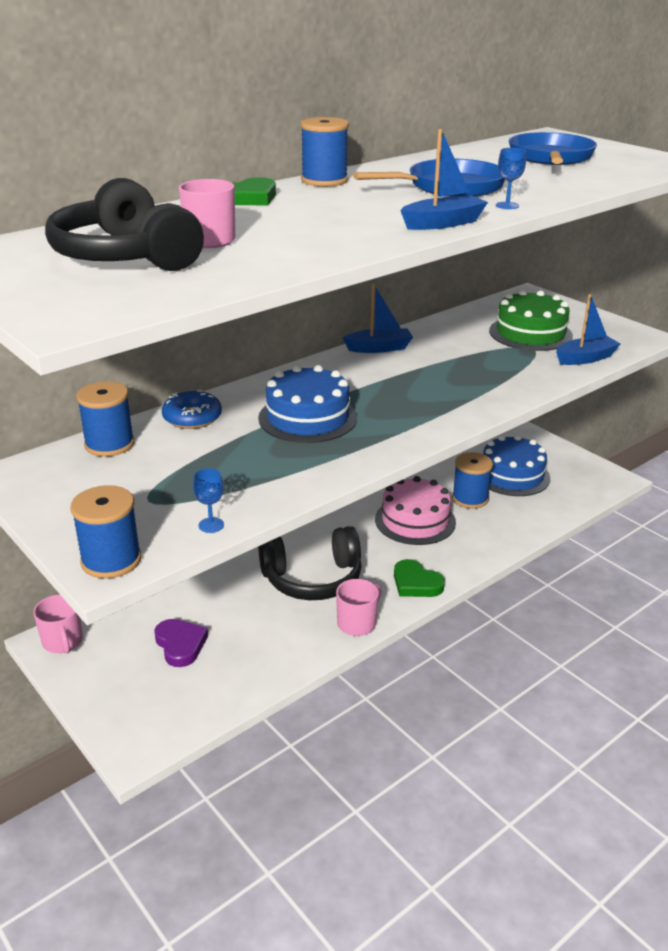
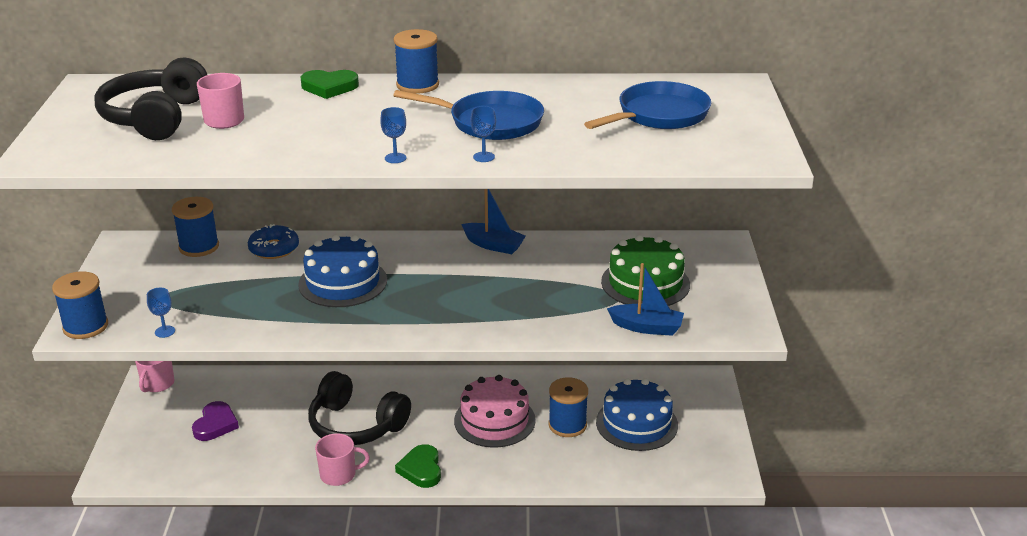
camera: 40 degrees right, 0 degrees up
(443, 223) = (395, 158): blue boat -> blue goblet

